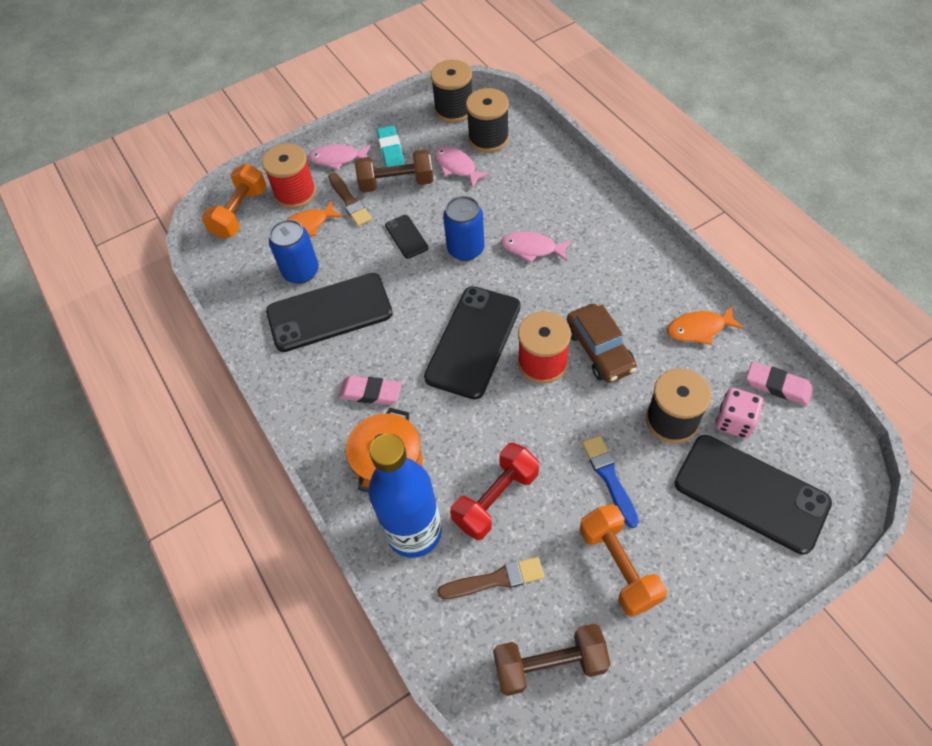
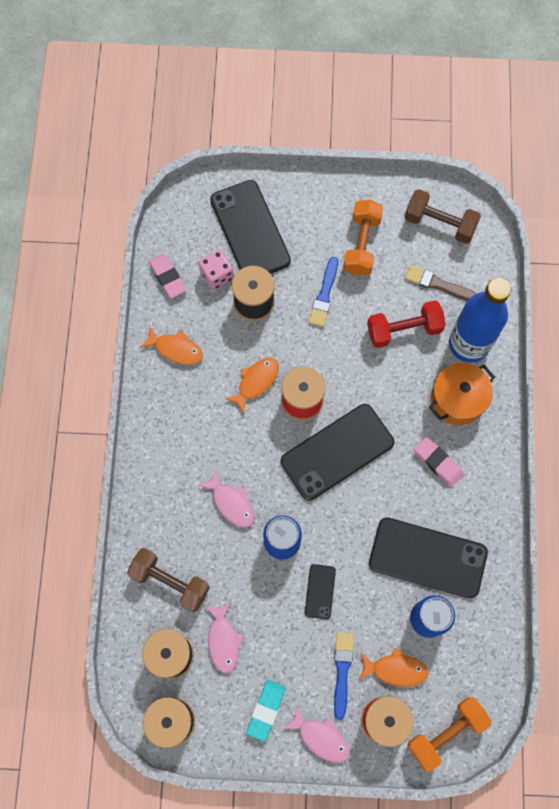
camera: 150 degrees left, 15 degrees up
(349, 201) = (342, 671): brown brush -> blue brush
(397, 183) = (288, 661): brown dumbbell -> brown dumbbell (170, 581)
(599, 350) = (256, 382): brown car -> orange fish

